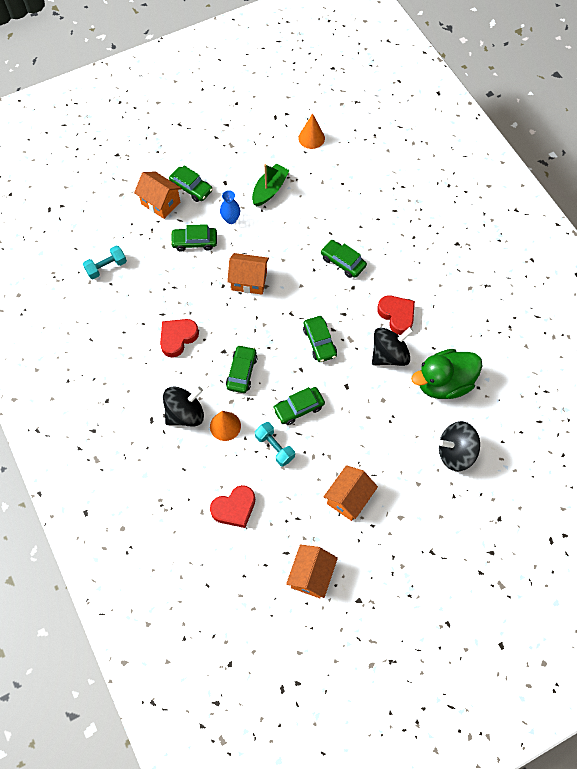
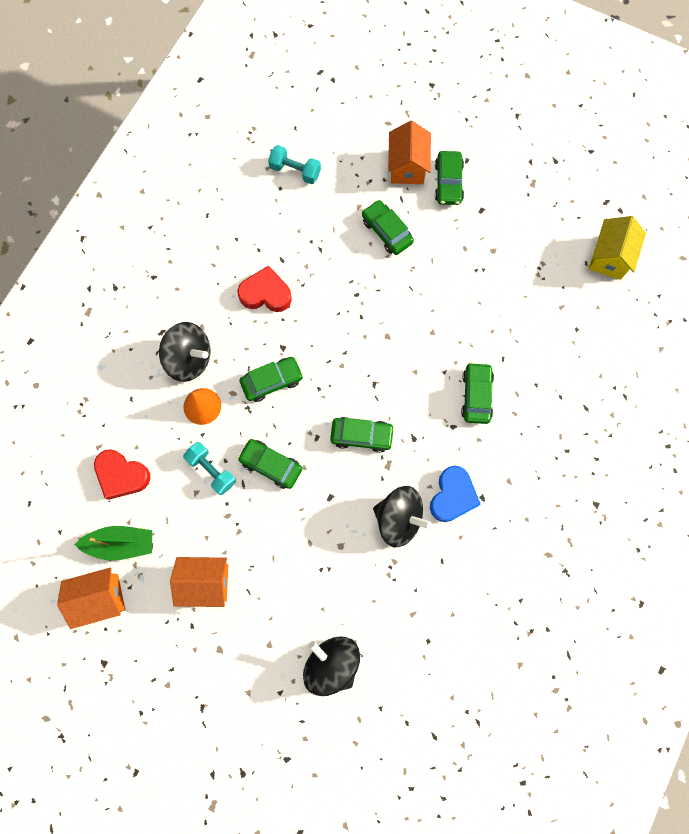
camera: 55 degrees right, 10 degrees up
(231, 219) = (441, 247): blue vase -> none
(249, 281) = (381, 316): orange house -> none
(269, 190) = (508, 260): green boat -> green boat (121, 544)
(274, 447) = (211, 470): turquoise dumbbell -> turquoise dumbbell turned 60 degrees counterclockwise
(311, 138) = (609, 257): orange cone -> yellow house
(319, 342) = (361, 436): green car -> green car turned 120 degrees counterclockwise
(397, 315) = (452, 496): red heart -> blue heart
(443, 383) = (406, 599): green duck -> none

